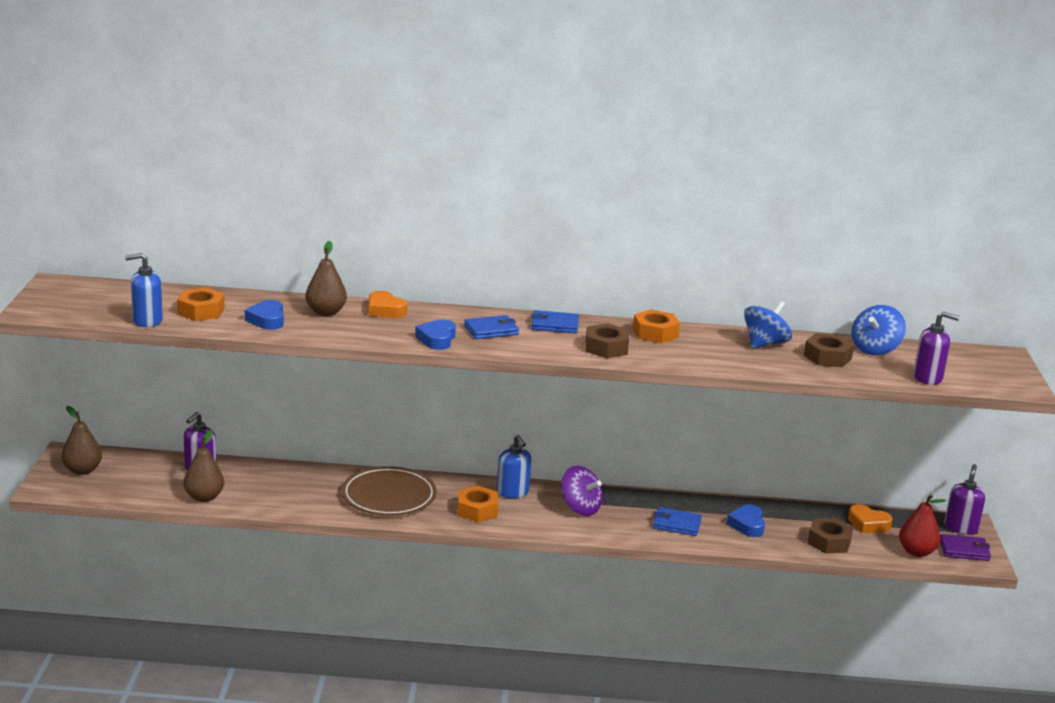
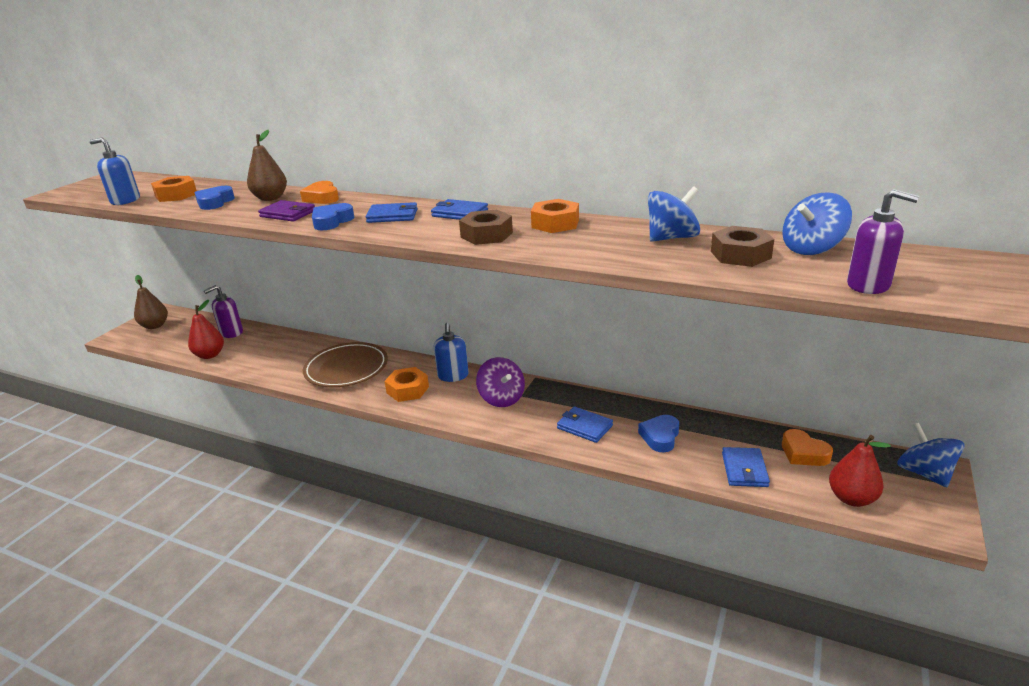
camera: 25 degrees right, 5 degrees up
(204, 497) = (210, 355): brown pear -> red pear
(829, 542) = (744, 470): brown nut -> blue wallet
(960, 527) = (924, 473): purple soap dispenser -> blue spinning top
(964, 550) = (919, 505): purple wallet -> purple wallet (288, 214)

